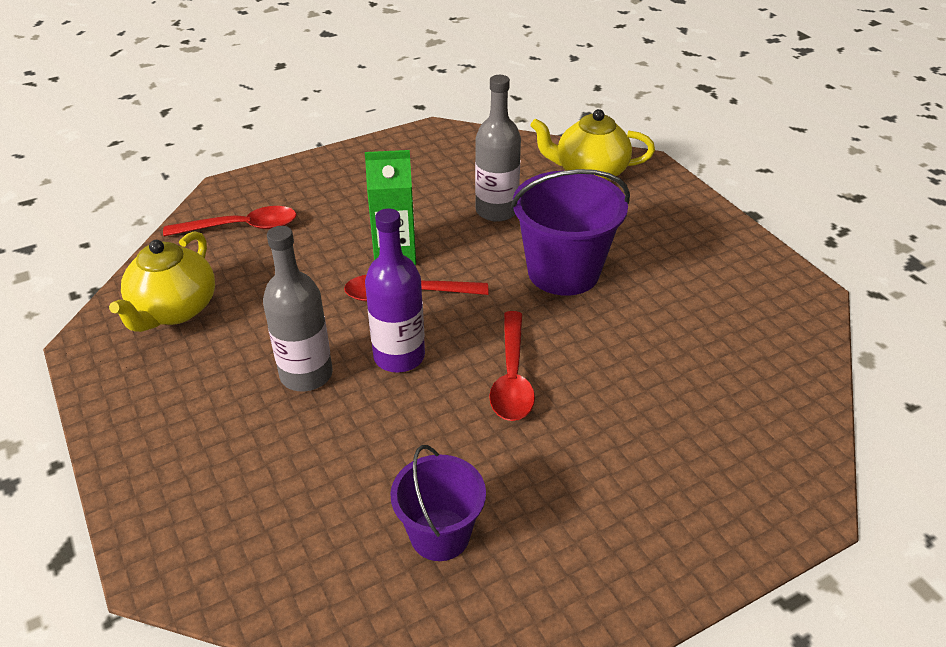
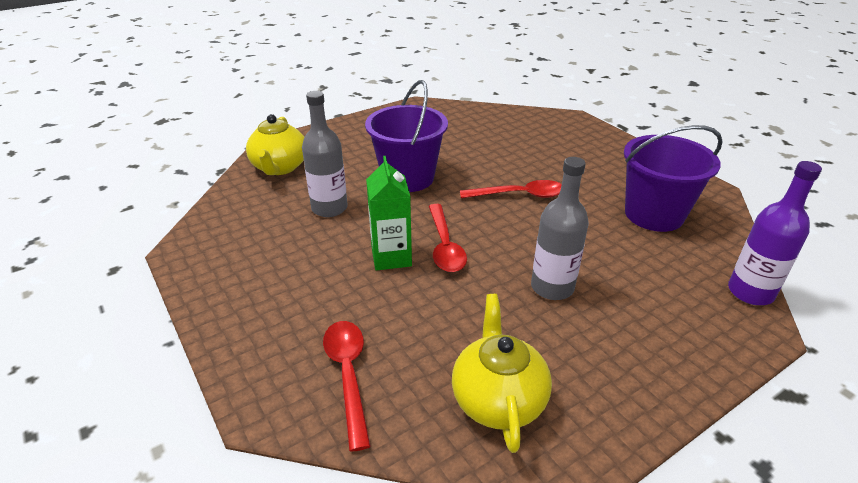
camera: 95 degrees left, 5 degrees down
(174, 310) = (498, 399): yellow teapot -> yellow teapot turned 105 degrees counterclockwise
(399, 356) = (516, 243): purple bottle -> purple bottle (750, 292)
(440, 534) = (654, 214): purple bucket -> purple bucket, size x1.61

